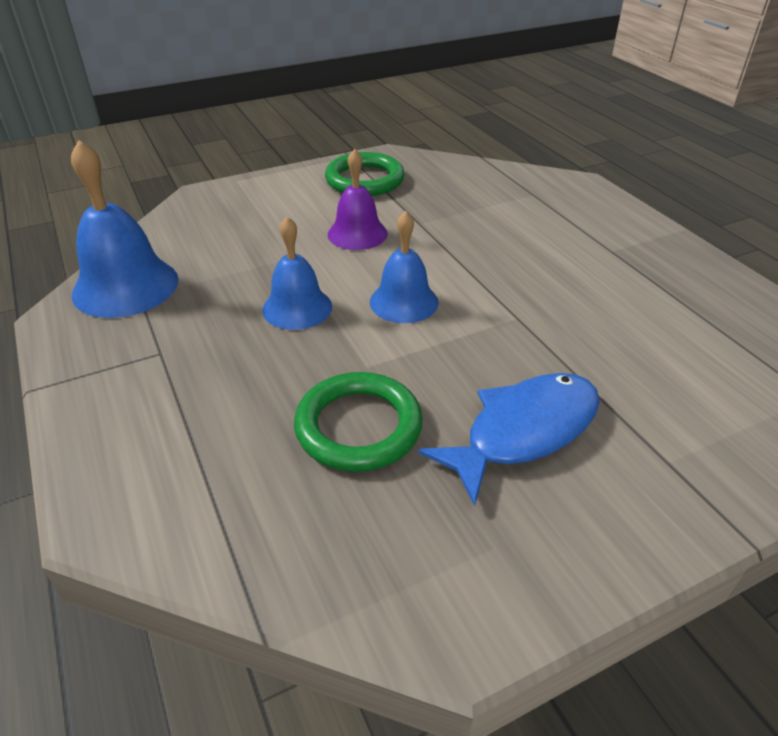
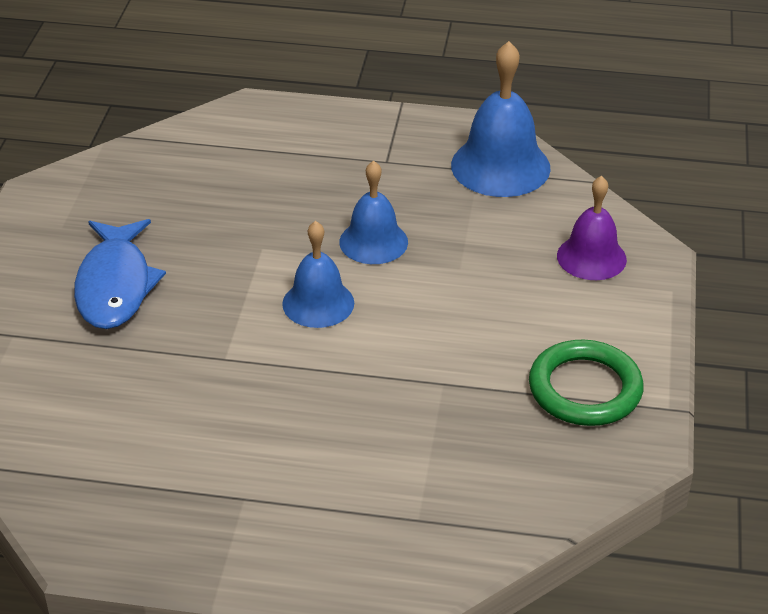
camera: 125 degrees right, 0 degrees up
(357, 234) = (462, 327): purple bell -> purple bell (591, 257)
(358, 426) = (208, 218): green ring -> none

